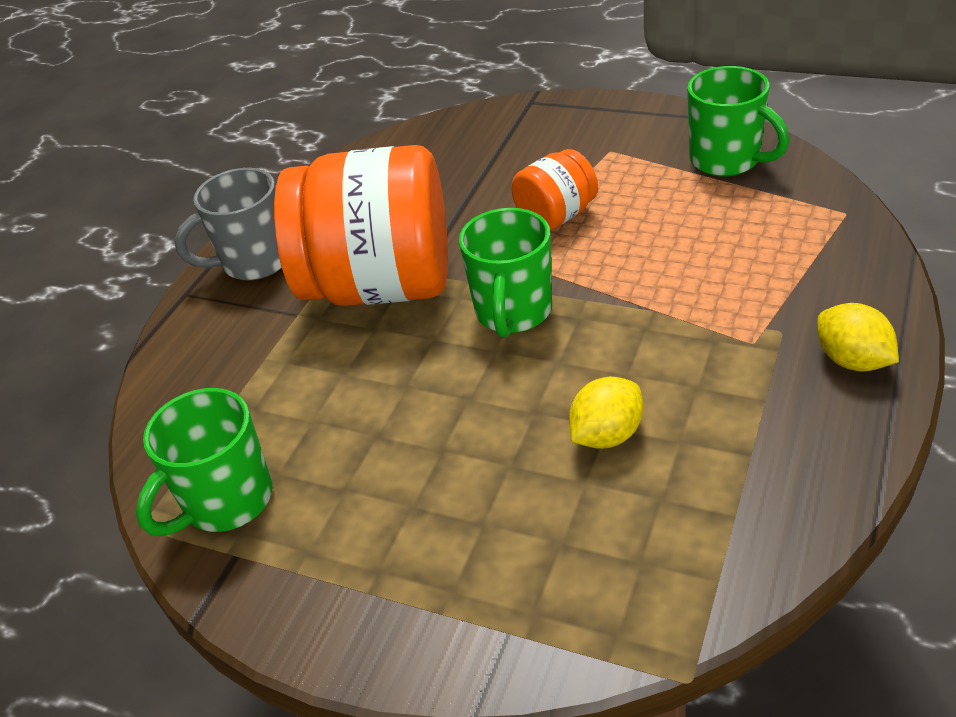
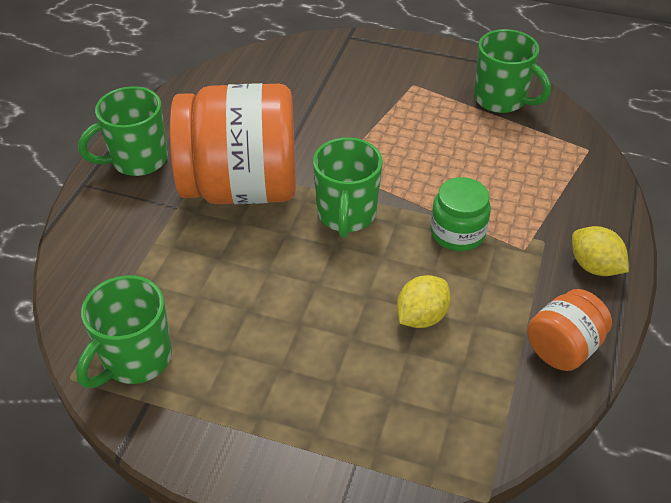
camera: 10 degrees left, 5 degrees up
(254, 262) = (137, 160): grey mug -> green mug
(556, 216) = (375, 137): orange jar -> orange jar (563, 347)
(661, 327) = (457, 233): none -> green jar

